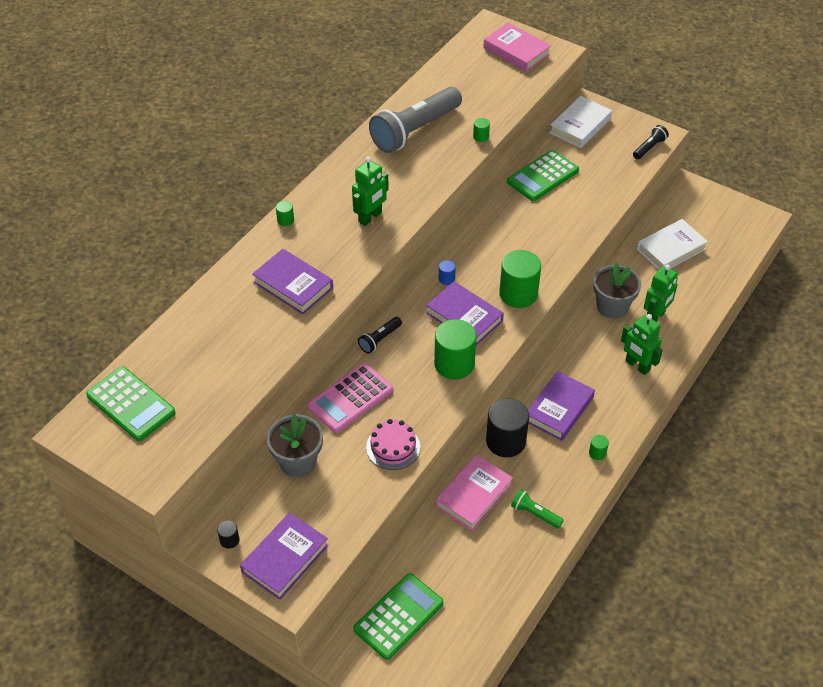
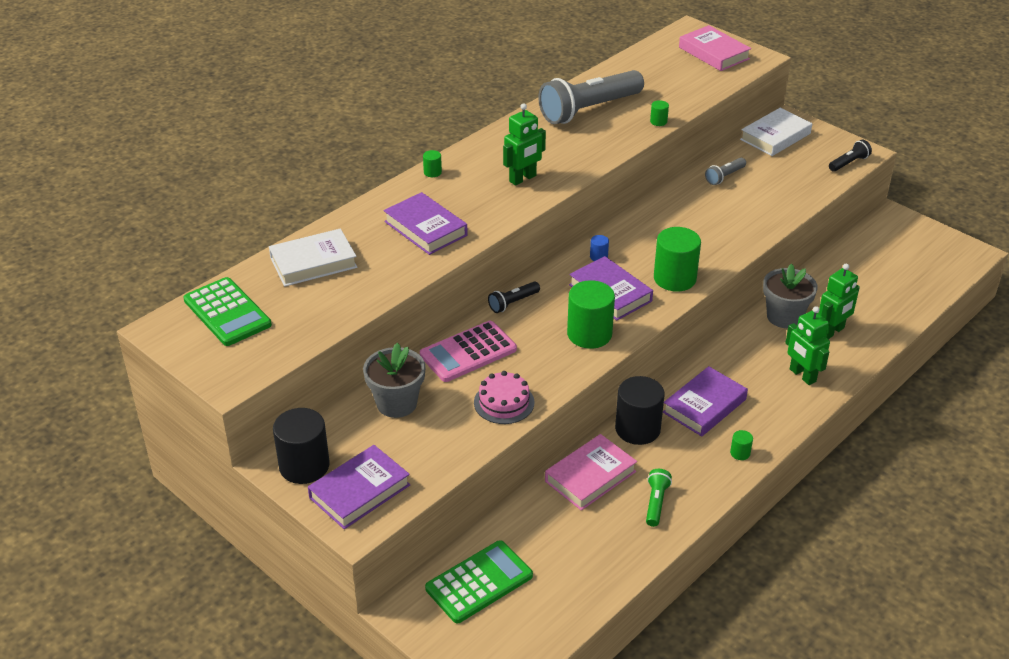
camera: 10 degrees right, 10 degrees down
(229, 540) = (304, 466): black cylinder -> black cylinder, size x2.31
(535, 513) = (656, 503): green flashlight -> green flashlight turned 60 degrees clockwise
(542, 176) = (724, 177): green calculator -> grey flashlight
(671, 249) = (861, 271): white book -> white book (313, 262)

